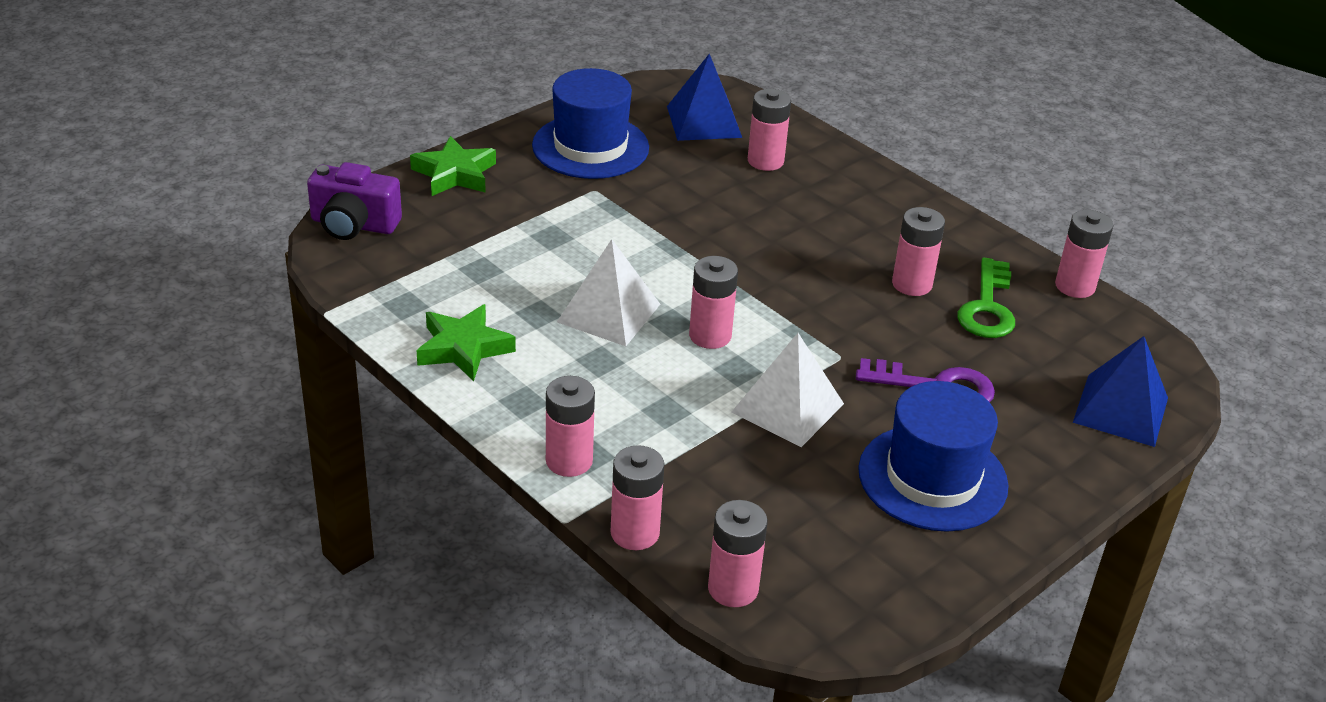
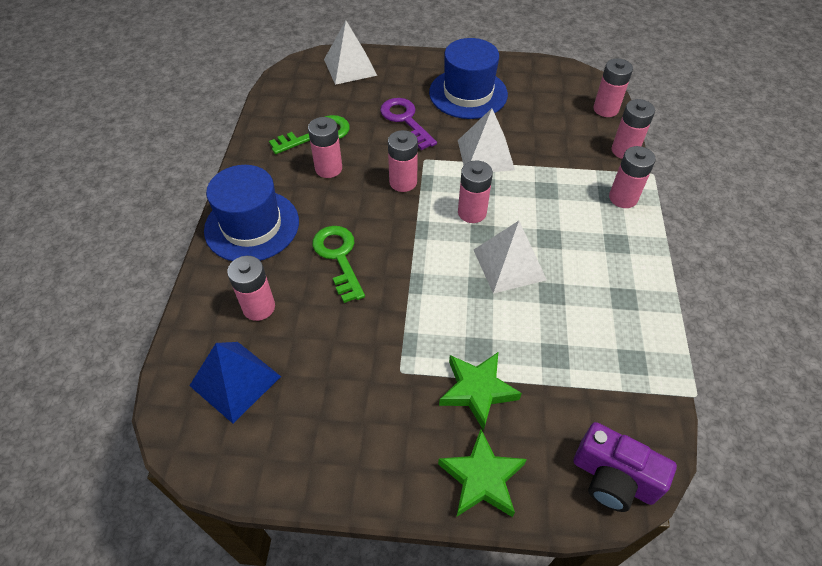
camera: 130 degrees left, 15 degrees up
(353, 225) = (613, 478): purple camera -> purple camera turned 150 degrees clockwise
(464, 348) = (621, 300): green star -> green star (477, 390)
(590, 147) = (347, 422): blue hat -> blue hat (252, 226)
(766, 225) = (338, 257): none -> green key
(1075, 286) = (260, 116): pink battery -> pink battery (403, 182)
(1121, 410) = (350, 67): blue pyramid -> white pyramid

